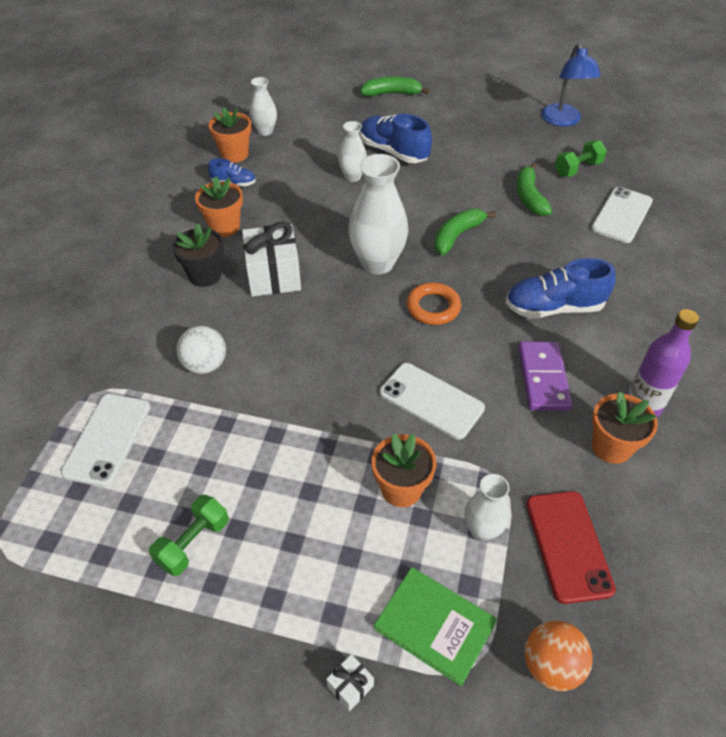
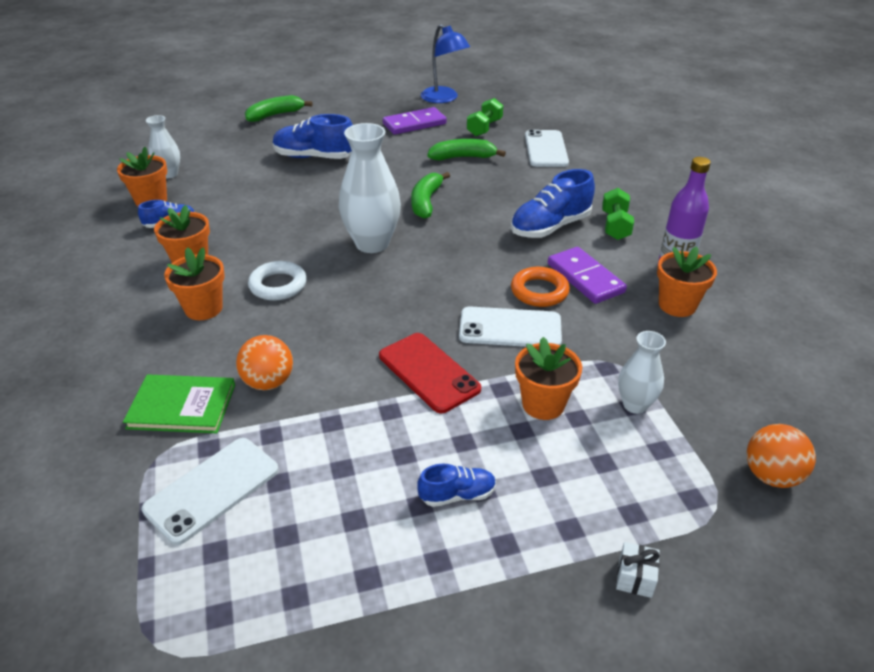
camera: 30 degrees left, 10 degrees down
(108, 439) = (212, 489): white phone -> white phone turned 60 degrees clockwise
(193, 543) = (386, 537): green dumbbell -> green dumbbell (615, 226)
(205, 275) = (203, 308): black flower pot -> orange flower pot
(205, 365) = (268, 382): white ball -> orange ball
(270, 536) = (457, 495): none -> blue shoe
(273, 276) = (278, 285): white gift -> white ring
(352, 177) = (291, 186): white vase -> none
(433, 307) = (451, 260): orange ring -> orange ring (539, 291)
(435, 625) = (661, 493): green book -> green book (182, 406)
(511, 142) = (414, 124): none -> purple domino
(529, 197) = (463, 157): green banana -> green banana turned 120 degrees clockwise
(568, 545) = (707, 386): red phone -> red phone (428, 372)

